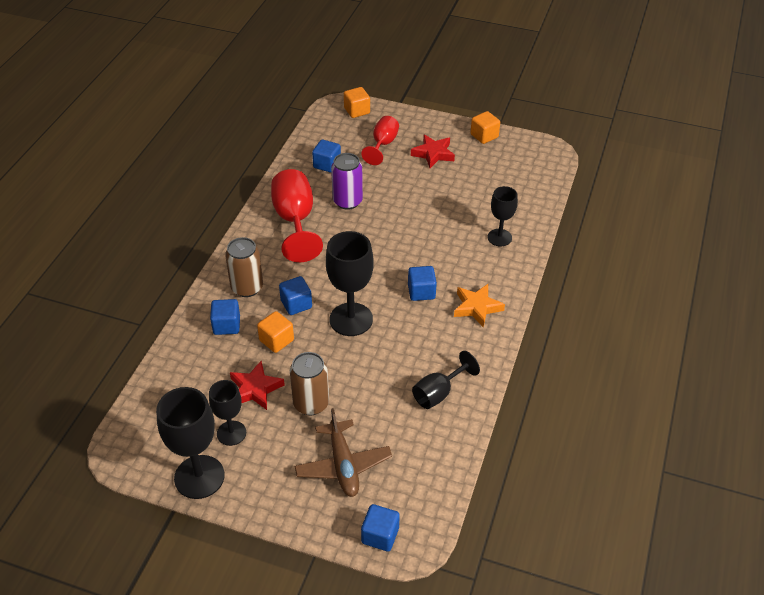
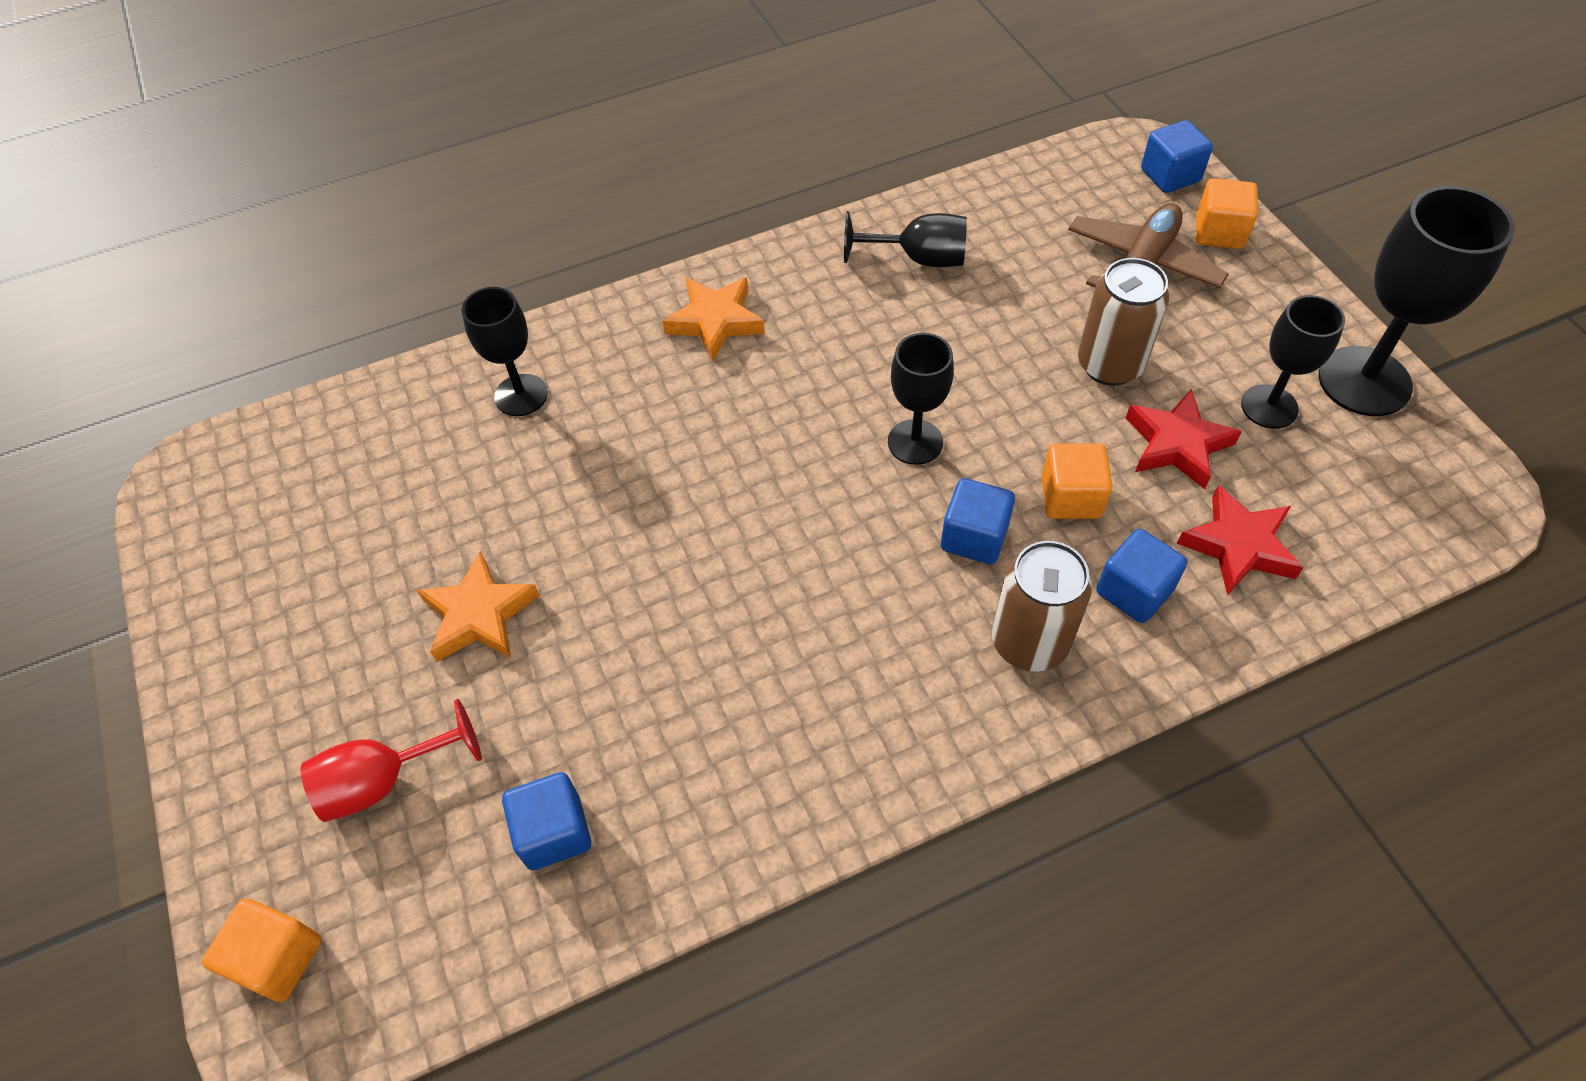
camera: 130 degrees left, 10 degrees up
(295, 221) = (787, 727): red goblet -> none
(347, 201) = (640, 686): purple can -> none
(351, 319) = (915, 442): black goblet -> black goblet, size x0.61
(415, 184) = (479, 615): none -> orange star
(421, 292) = (757, 403): blue cube -> none
(433, 154) = (344, 659): red star -> red star (1239, 546)
(484, 136) = (203, 616): orange cube -> orange cube (1219, 232)

